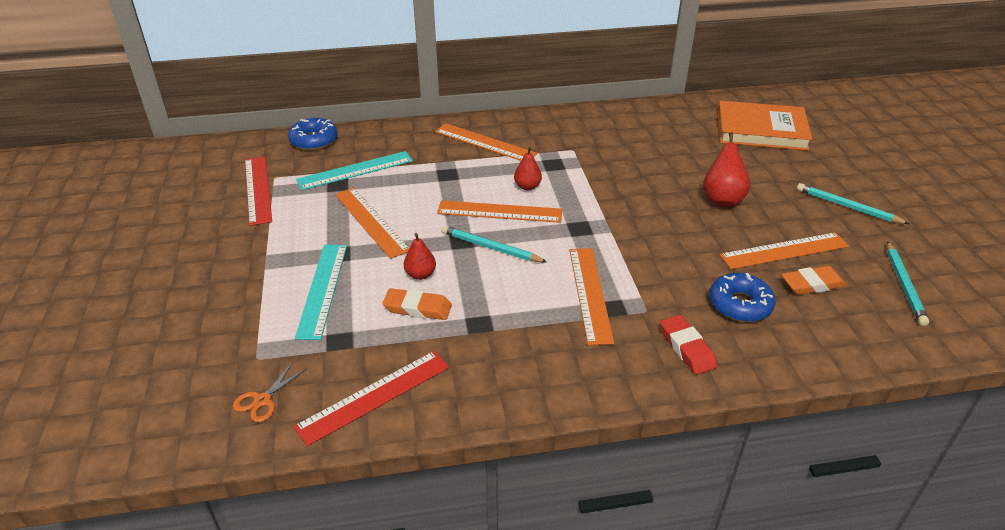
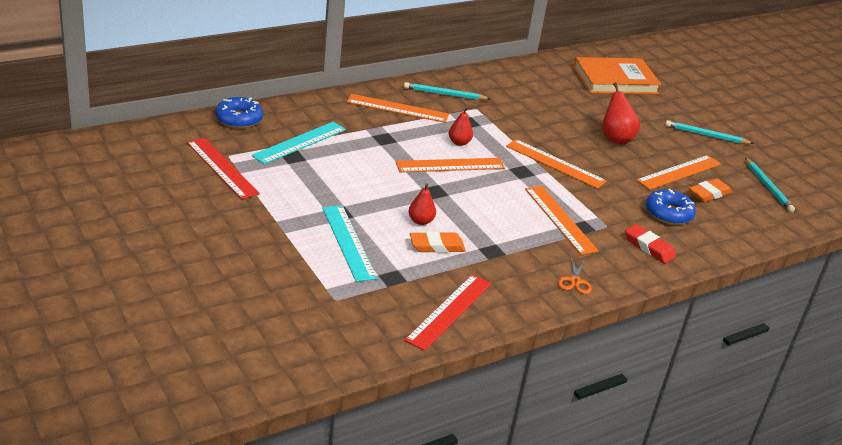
camera: 25 degrees left, 5 degrees down
(262, 400) = (365, 327): orange scissors -> orange scissors (574, 281)
(371, 221) = (348, 184): orange ruler -> orange ruler (555, 163)
(491, 247) = (462, 194): turquoise pencil -> turquoise pencil (444, 94)

